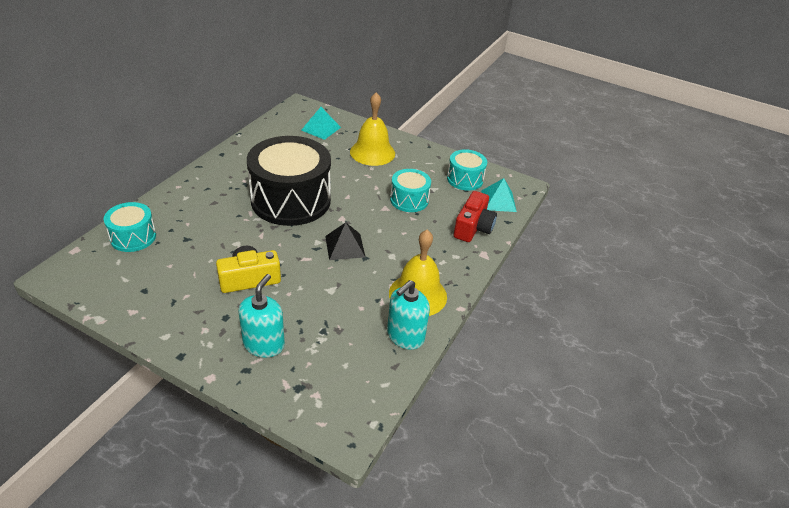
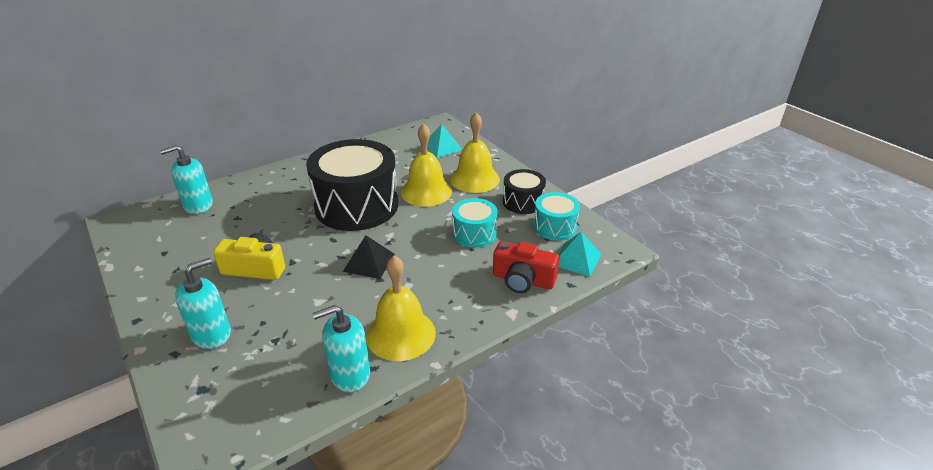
camera: 30 degrees right, 5 degrees down
(133, 237) = (198, 205): turquoise drum -> turquoise soap dispenser
(341, 173) = (426, 191): none -> yellow bell
(426, 164) = (523, 202): none -> black drum
(473, 227) = (523, 280): red camera -> red camera turned 60 degrees clockwise

